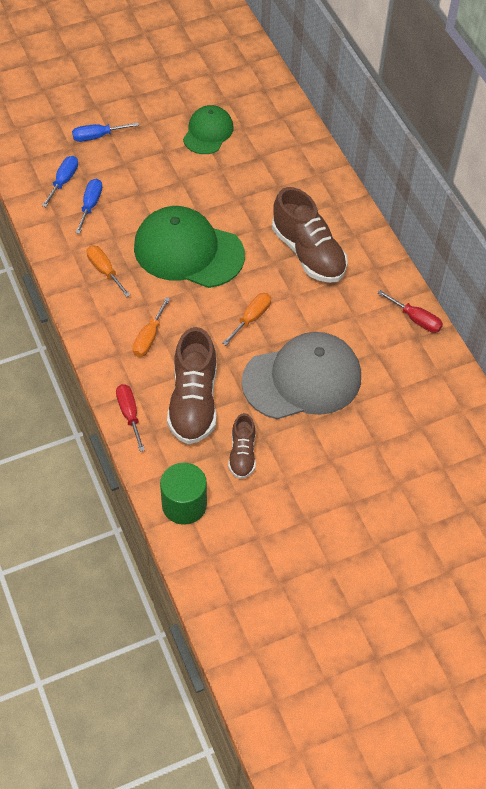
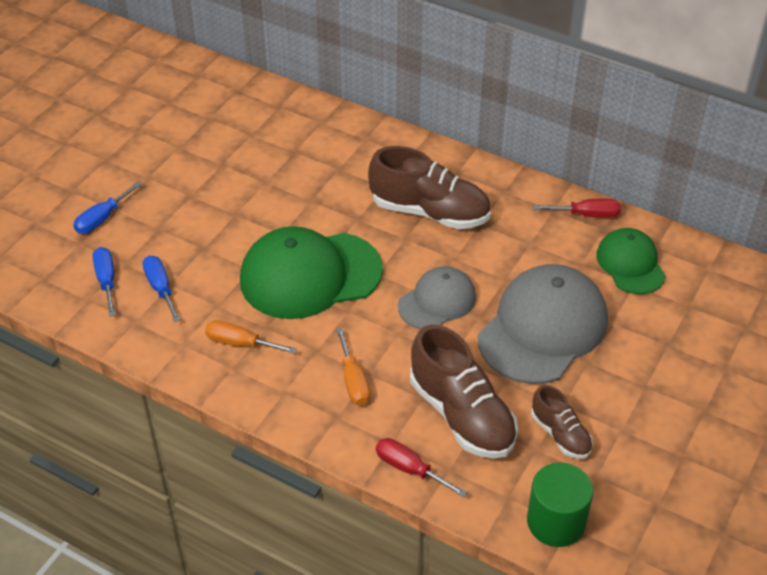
camera: 35 degrees left, 10 degrees down
(208, 132) = (219, 156): green cap -> green cap (630, 264)
(251, 318) = (437, 301): orange screwdriver -> grey cap

